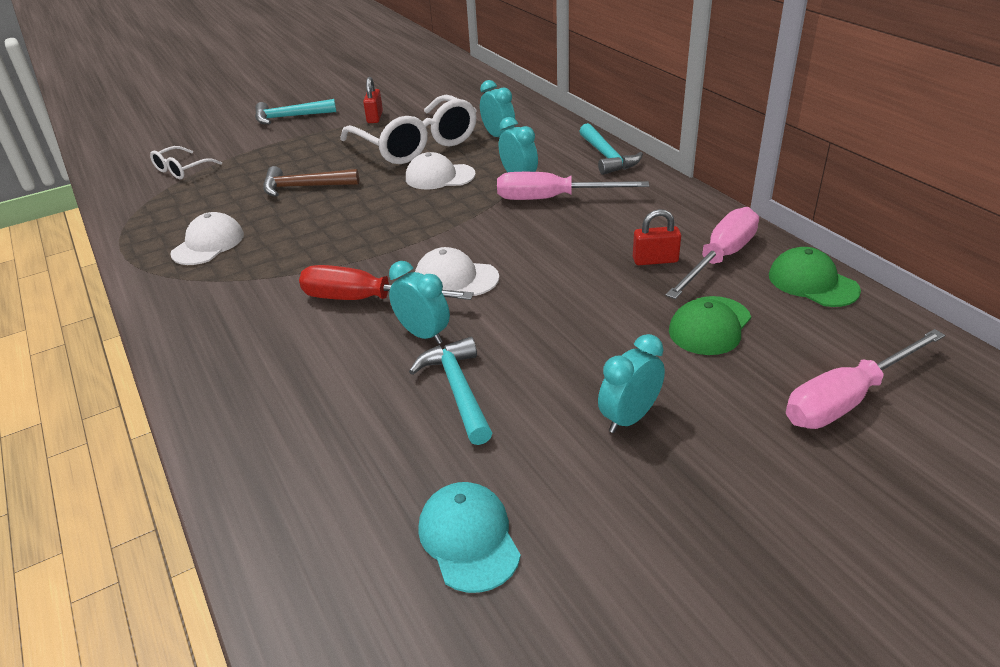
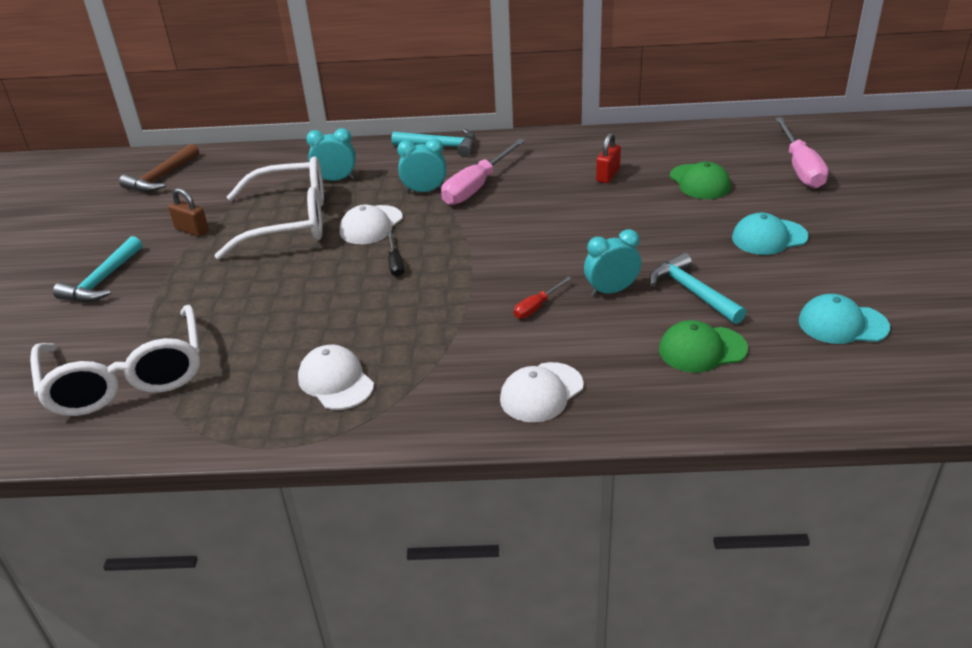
camera: 60 degrees left, 0 degrees up
(182, 170) = (127, 378): white glasses -> white glasses, size x2.10
(304, 187) = (289, 301): brown hammer -> brown hammer (161, 177)
(367, 300) = (537, 306): red screwdriver -> red screwdriver, size x0.50
(375, 117) = (192, 230): red padlock -> brown padlock
(388, 208) = (395, 263): none -> black screwdriver
(456, 278) = (548, 258): white cap -> white cap (541, 392)
(458, 390) = (692, 292): turquoise hammer -> turquoise hammer turned 45 degrees clockwise
(629, 418) = (769, 237): turquoise clock -> turquoise cap
(720, 258) = (629, 154): pink screwdriver -> none
(812, 282) = (685, 136): green cap -> green cap (702, 349)

